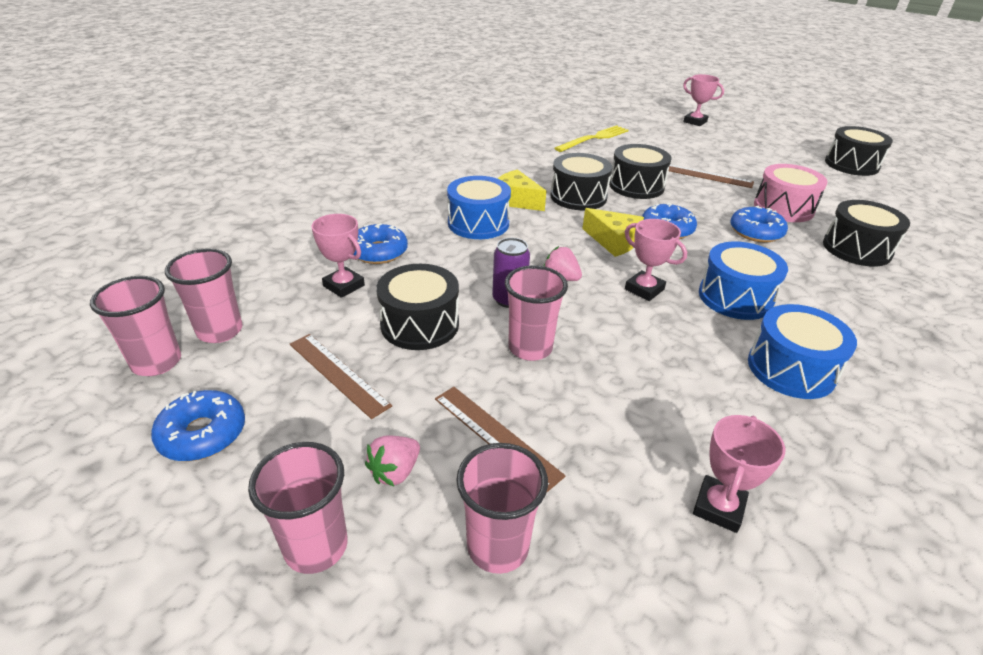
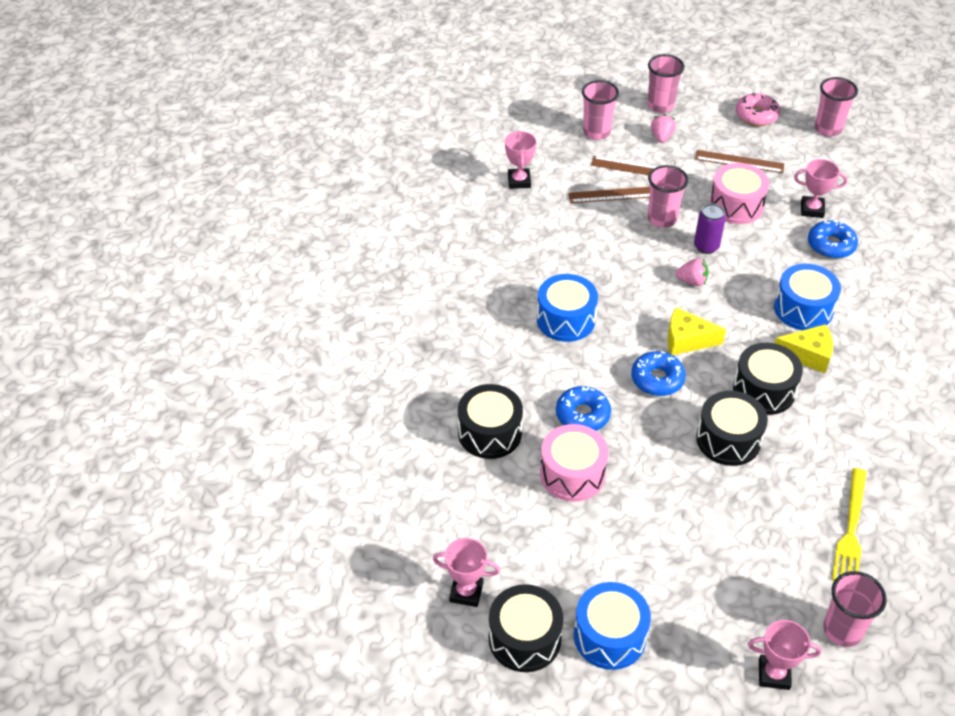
camera: 150 degrees right, 10 degrees up
(203, 434) = (756, 115): blue donut -> pink donut
(220, 331) = (828, 154): pink cup -> pink cup (842, 630)
(420, 324) = (736, 205): black drum -> pink drum
(644, 289) = (630, 297): pink trophy -> pink trophy (466, 592)
(707, 176) = (674, 504): brown ruler -> brown ruler (613, 195)
(791, 369) = (509, 272): blue drum -> blue drum (609, 636)

